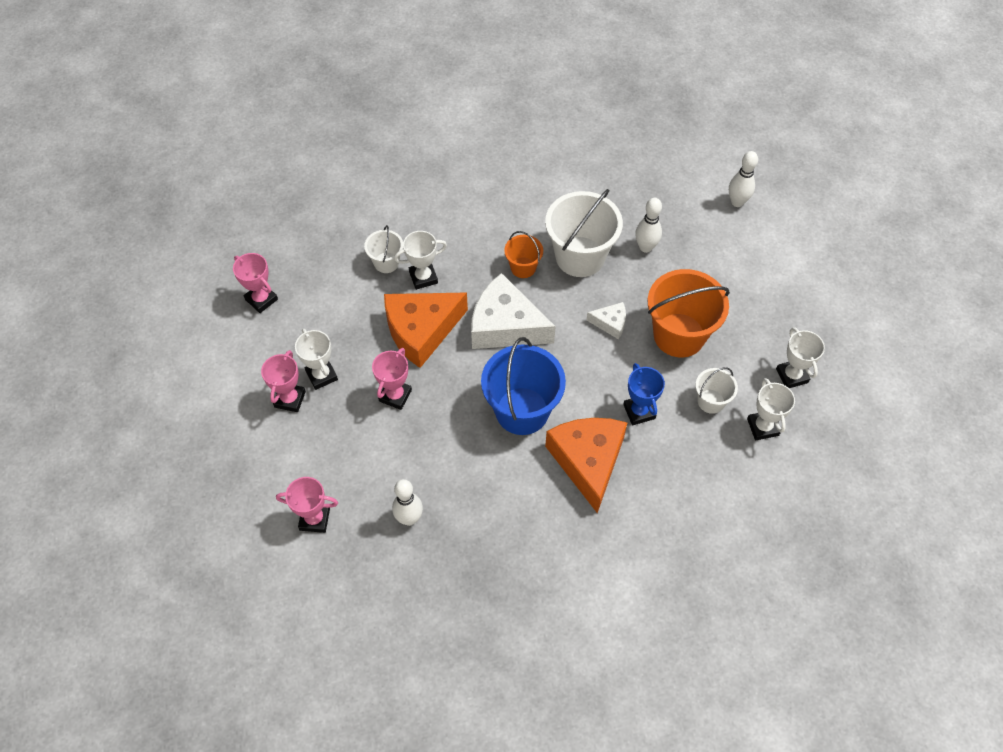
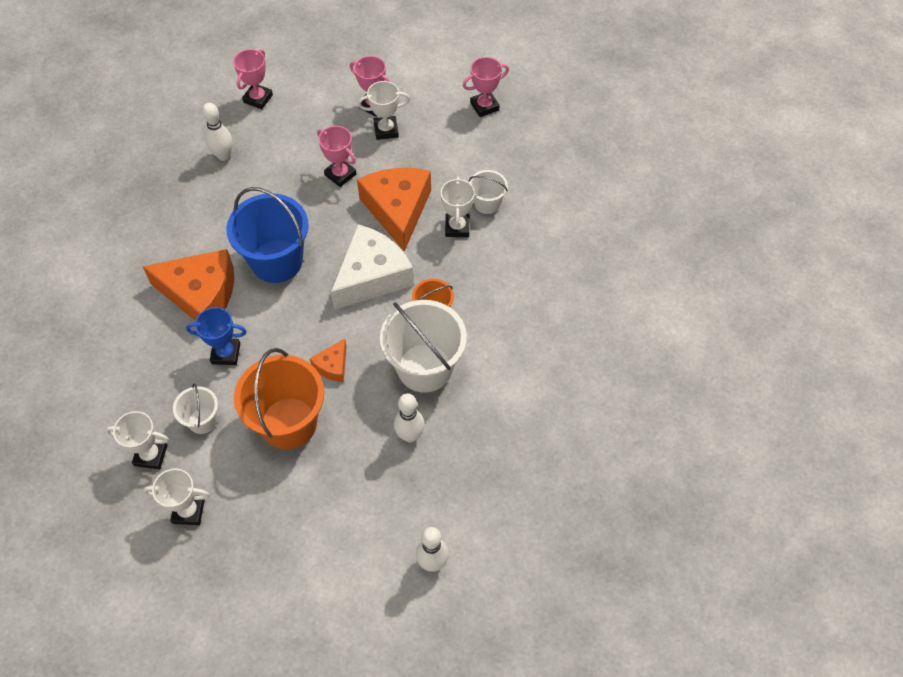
camera: 110 degrees right, 0 degrees up
(610, 323) = (332, 366): white cheese -> orange cheese

